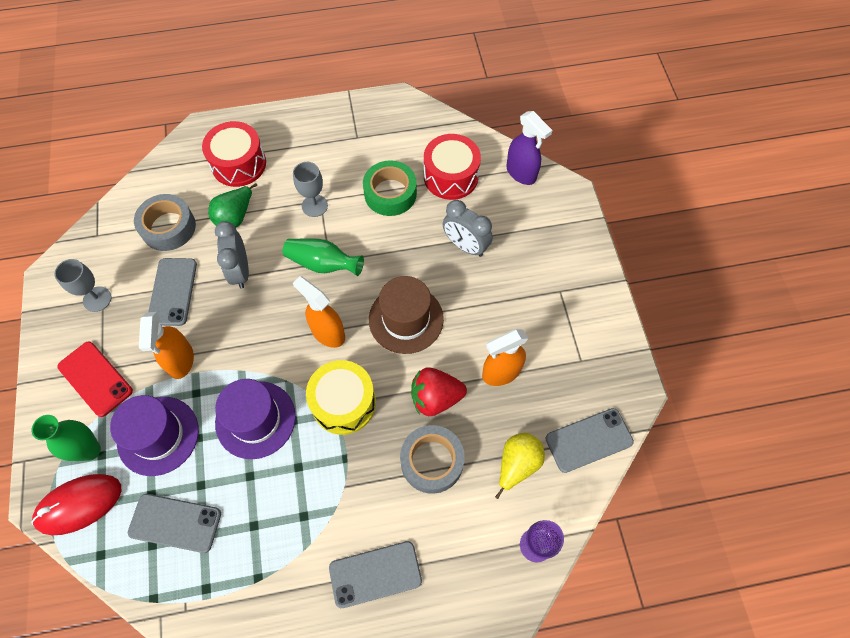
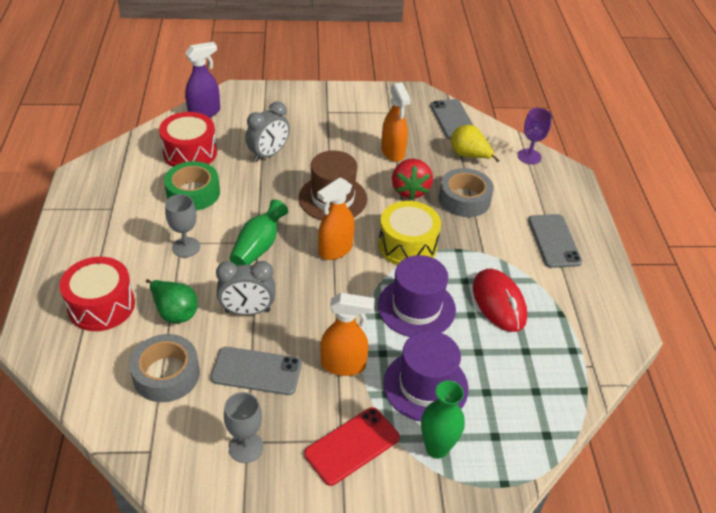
camera: 85 degrees left, 20 degrees down
(79, 504) = (496, 456): red mouse -> red mouse (499, 302)
(175, 523) = (514, 372): grey phone -> none

